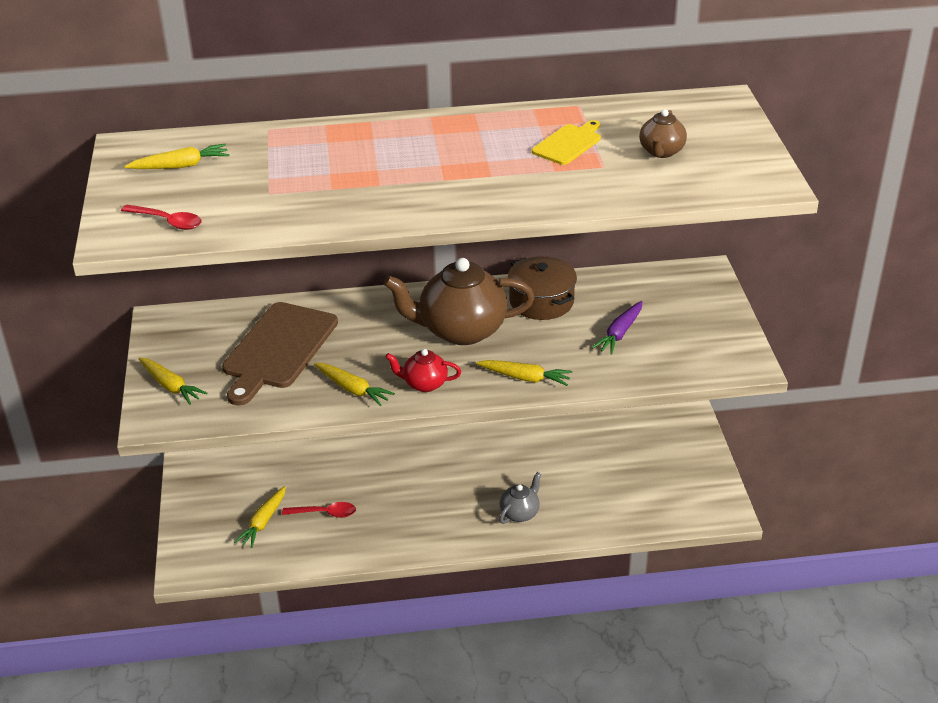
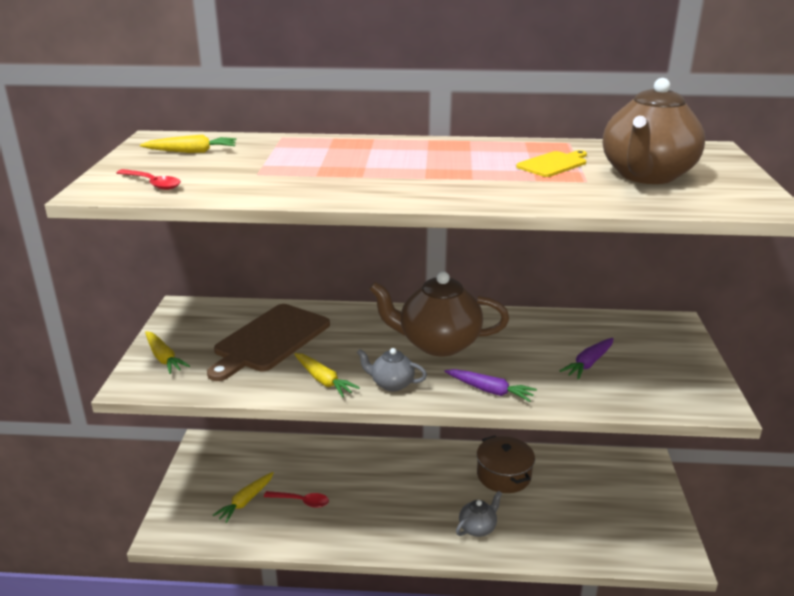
camera: 10 degrees right, 10 degrees down
(424, 384) = (391, 384): red teapot -> grey teapot
(525, 378) = (490, 391): yellow carrot -> purple carrot
(541, 301) = (517, 329): brown pot -> brown pot (503, 475)
(661, 152) = (646, 176): brown teapot -> brown teapot, size x2.05

